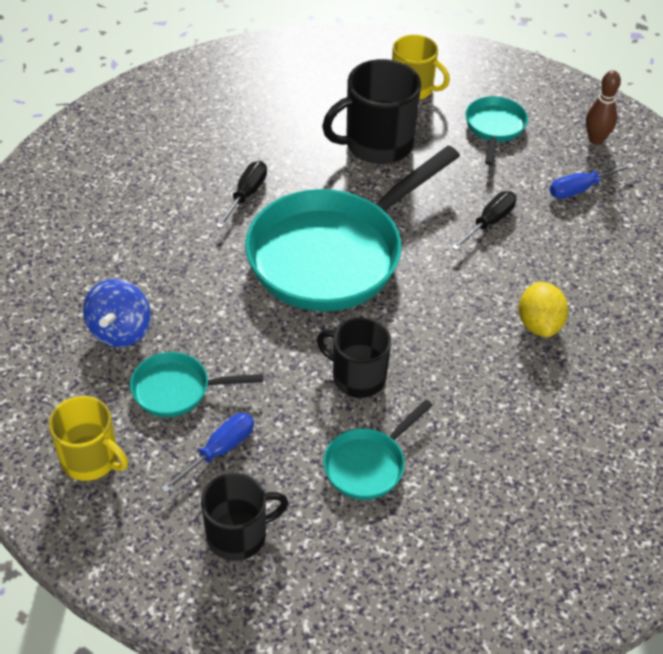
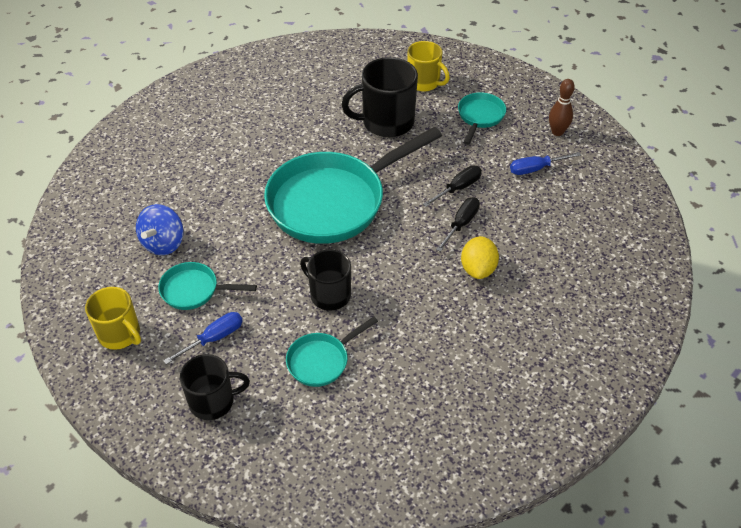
camera: 10 degrees right, 0 degrees up
(246, 194) = (279, 151): black screwdriver -> black screwdriver (461, 224)

